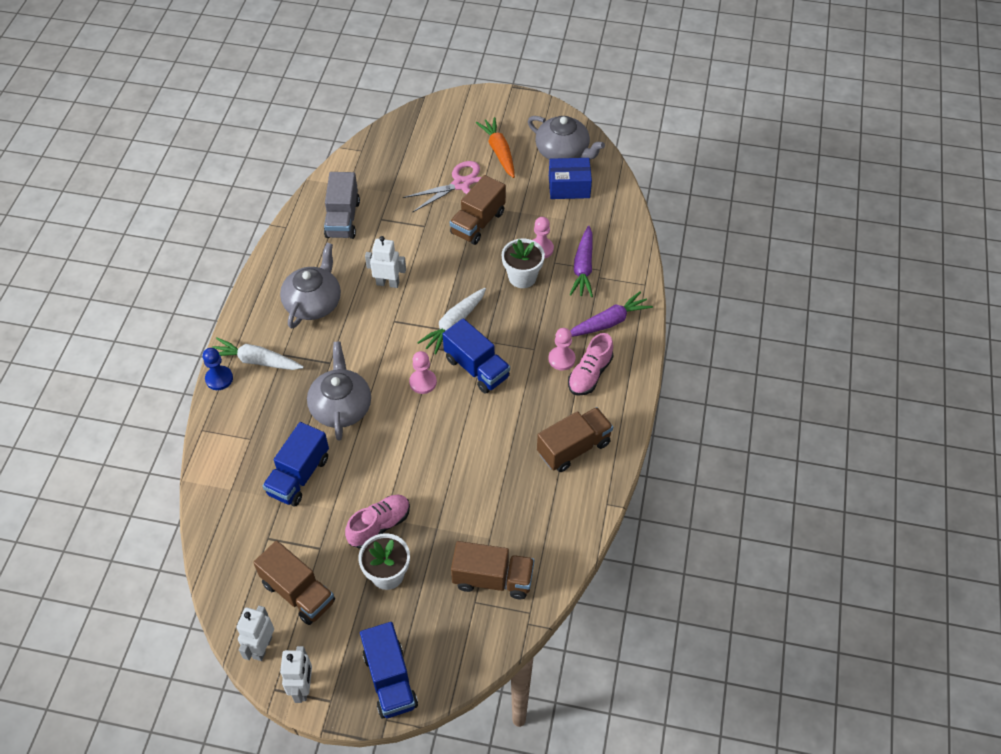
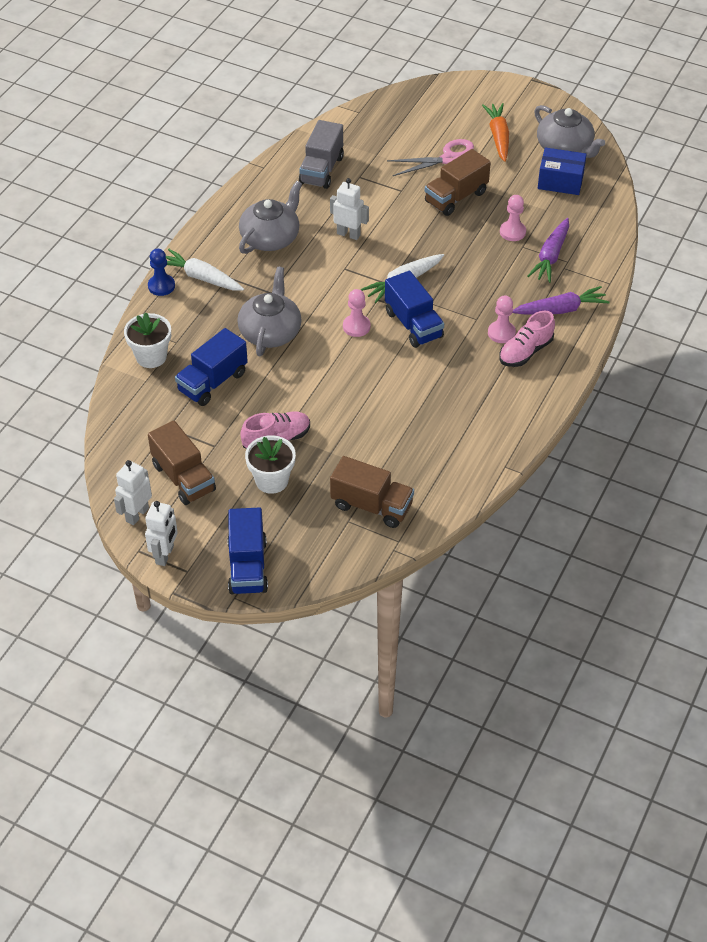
camera: 15 degrees right, 5 degrees down
(522, 277) = (485, 253): white flower pot -> white flower pot (151, 356)
(574, 448) = (488, 412): brown truck -> none

